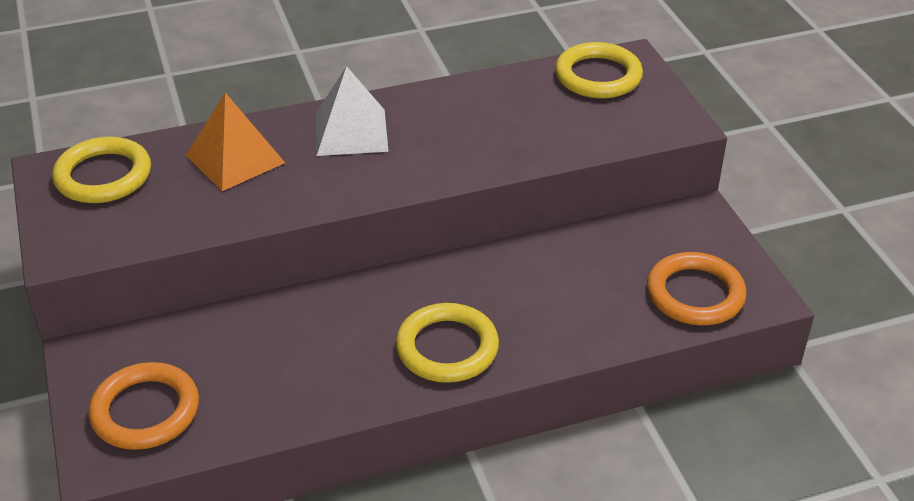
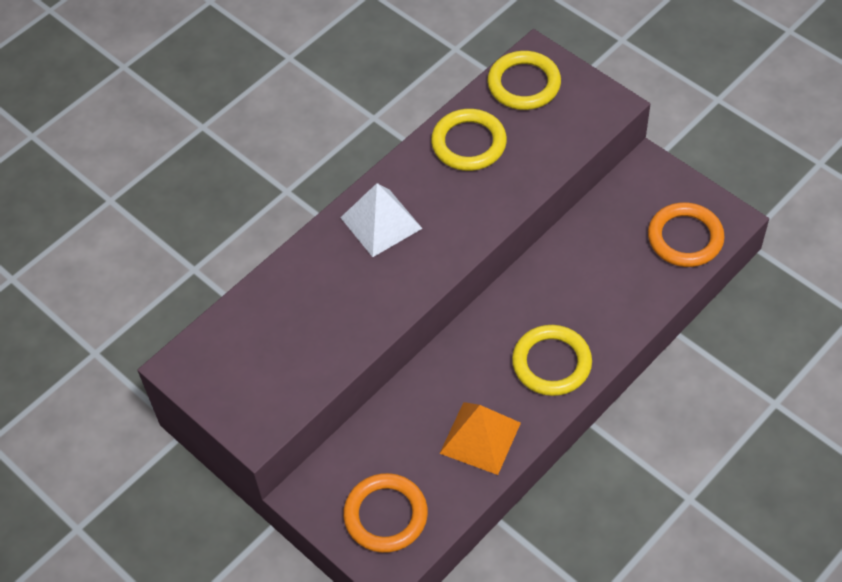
camera: 25 degrees left, 15 degrees up
(103, 176) = (227, 351): yellow ring -> yellow ring (469, 143)
(235, 159) = (314, 289): orange pyramid -> orange pyramid (480, 438)

